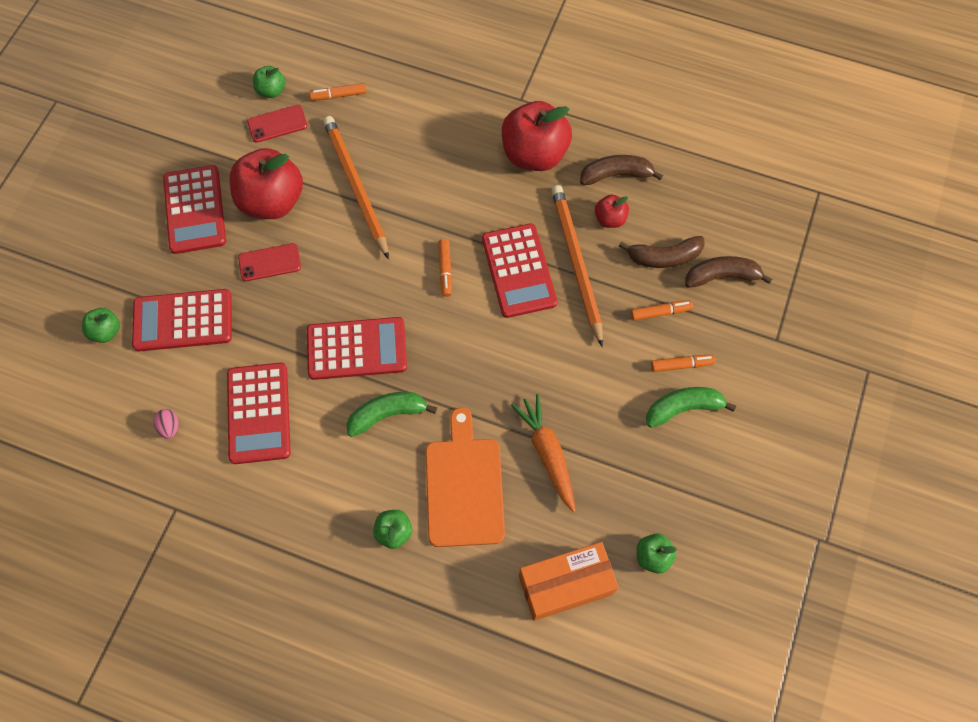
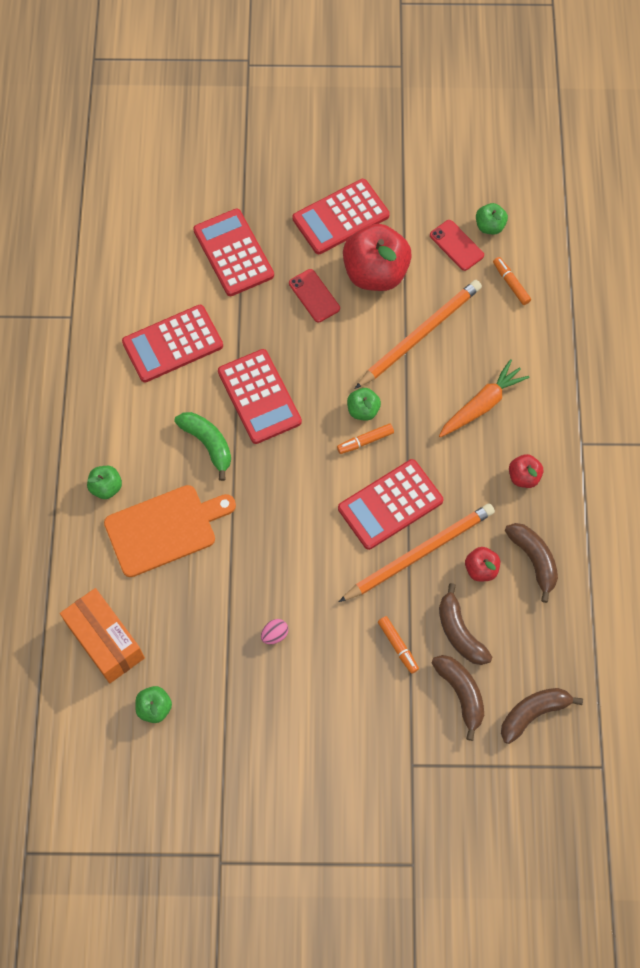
camera: 70 degrees right, 0 degrees up
(106, 331) = (202, 201): green apple -> green apple (363, 410)
(170, 427) = (137, 284): pink egg -> pink egg (274, 635)
(534, 154) = (523, 477): red apple -> red apple, size x0.48
(547, 453) = (219, 588): orange carrot -> orange carrot (482, 405)
(681, 365) = (350, 681): orange marker -> none
(683, 408) = (306, 695): green banana -> none
(757, 226) = (533, 713): none -> brown banana

